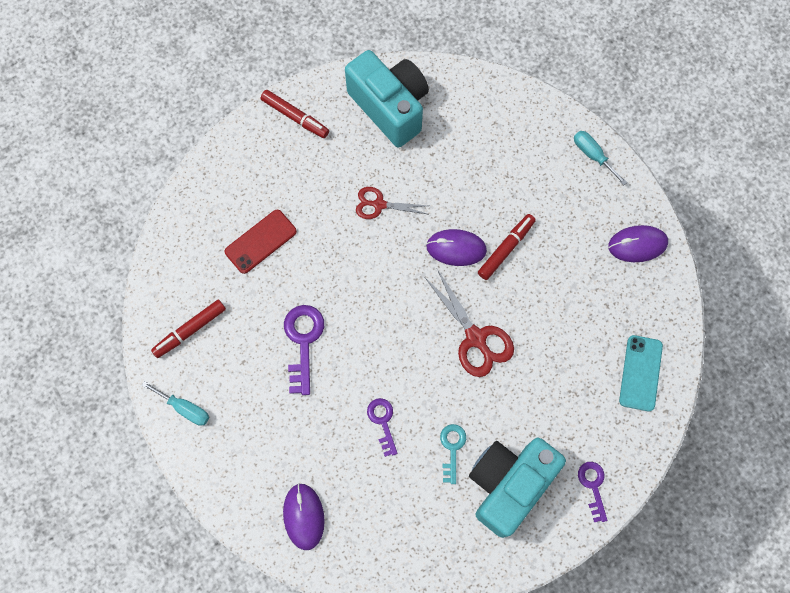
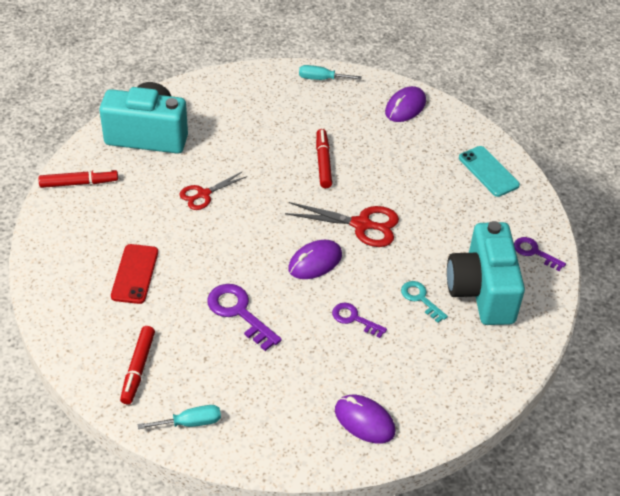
camera: 45 degrees left, 25 degrees down
(456, 248) = (288, 184): purple mouse -> purple mouse (315, 262)

